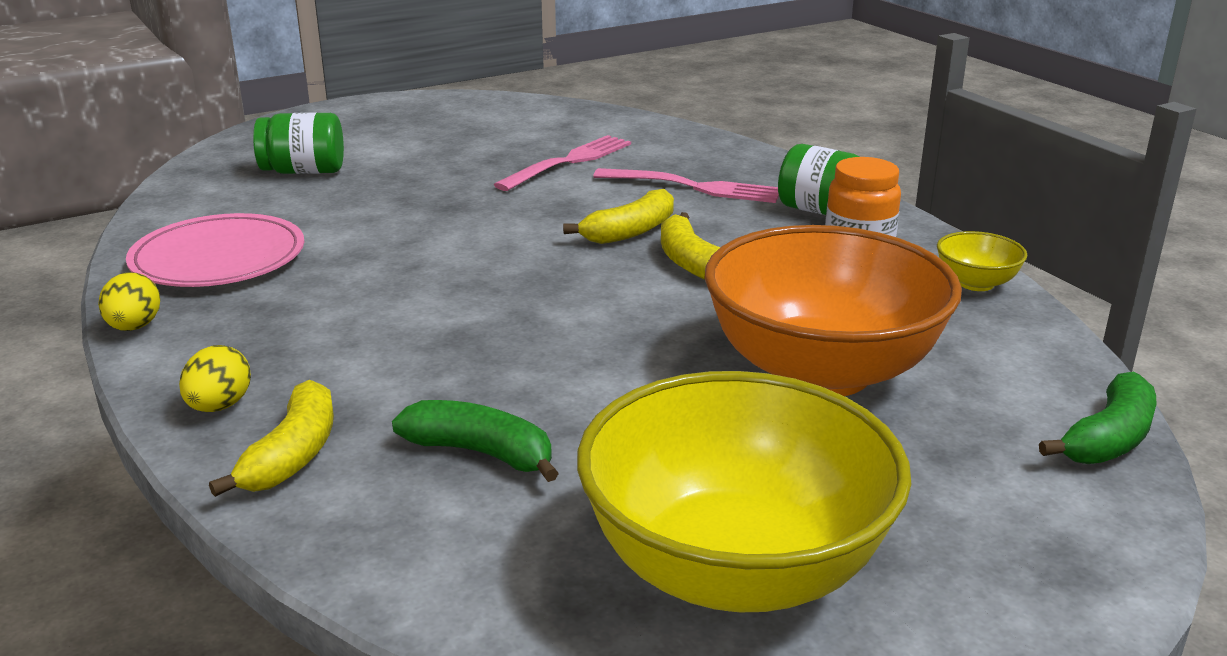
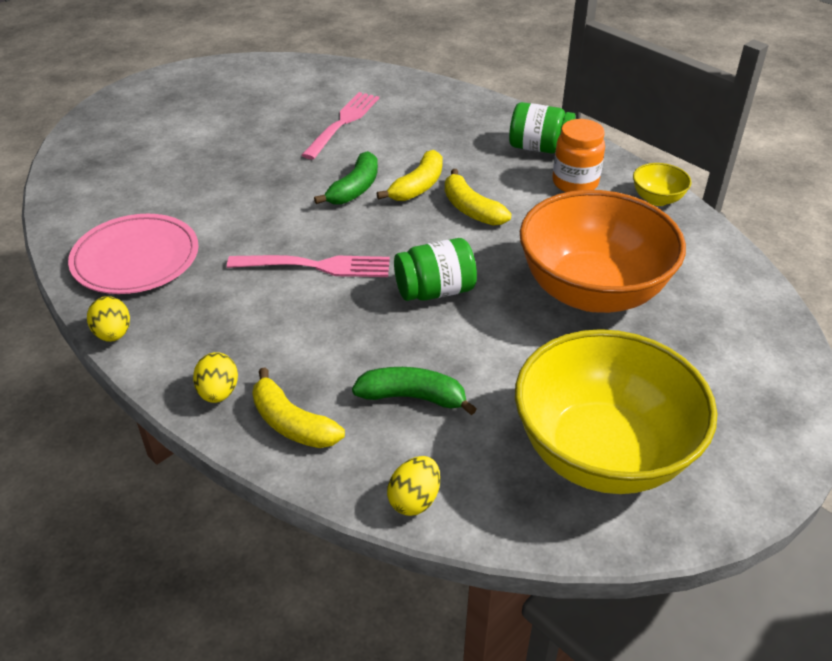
camera: 15 degrees left, 15 degrees up
(292, 455) = (292, 423): yellow banana -> yellow banana turned 135 degrees clockwise
(304, 171) = (149, 160): green jar -> green jar (435, 291)
(406, 576) = (414, 500): none -> yellow egg
(694, 187) = (442, 136): pink fork -> pink fork (316, 266)
(1108, 439) = (772, 314): green banana -> green banana (354, 189)

